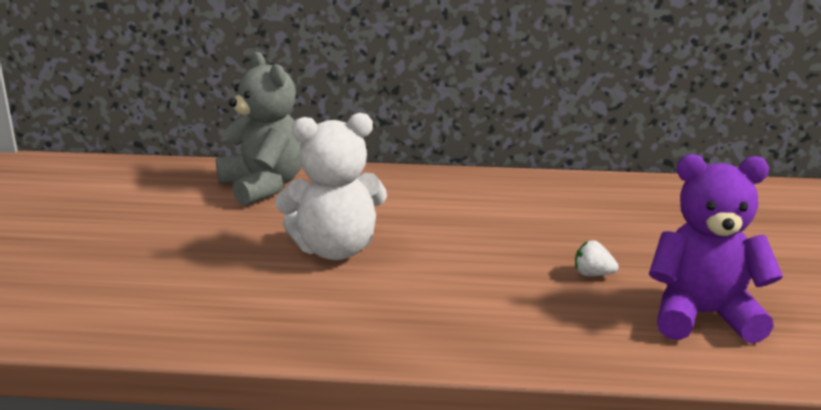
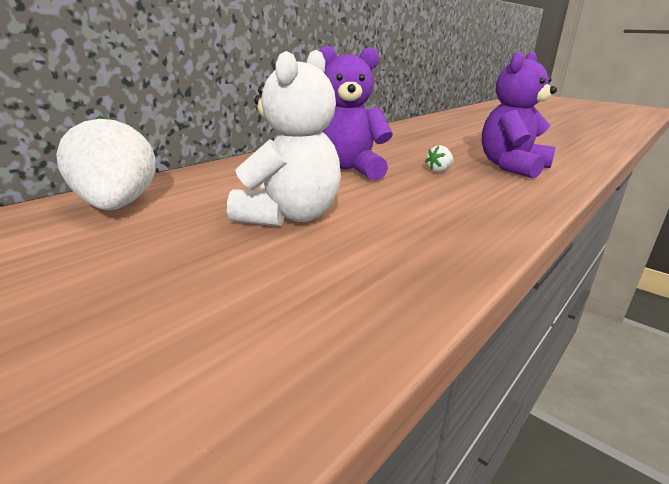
camera: 55 degrees left, 0 degrees up
(264, 186) = (116, 206): grey teddy bear -> white strawberry
(492, 229) = (344, 171): none -> purple teddy bear

